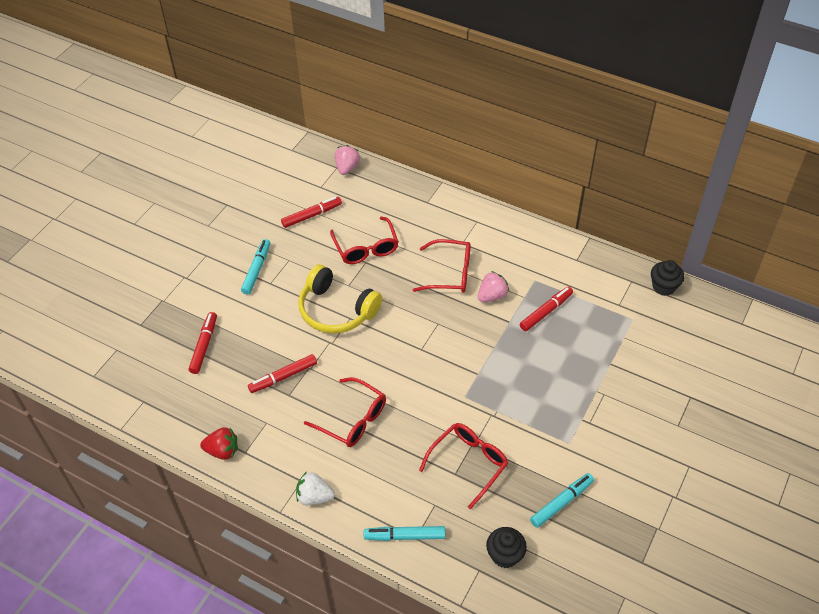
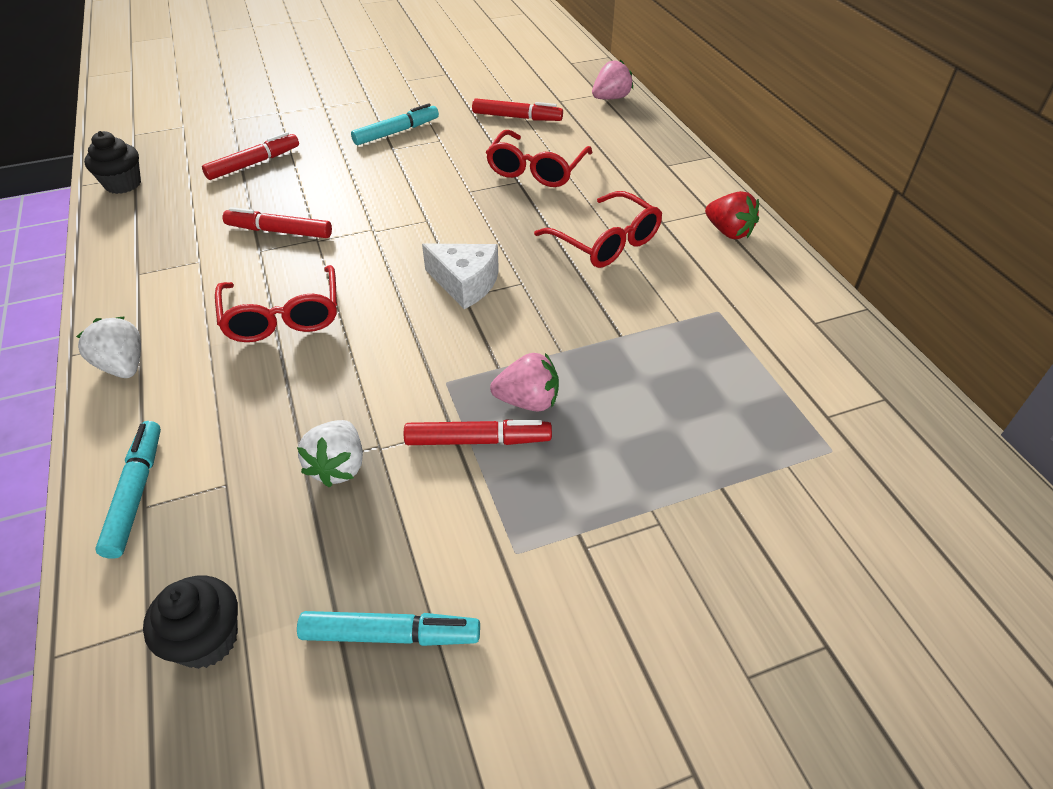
camera: 40 degrees right, 5 degrees down
(222, 451) = (121, 258): red strawberry -> red strawberry (728, 232)
(336, 310) = (423, 205): yellow headphones -> none
(404, 536) = (136, 493): turquoise marker -> turquoise marker turned 45 degrees clockwise
(413, 342) = (465, 283): none -> white cheese
(468, 463) = (338, 467): red glasses -> white strawberry
(492, 296) = (633, 294): pink strawberry -> pink strawberry (528, 401)
(546, 312) = (691, 356): red marker -> red marker (478, 440)
(663, 287) = (942, 439): black cupcake -> black cupcake (123, 184)

